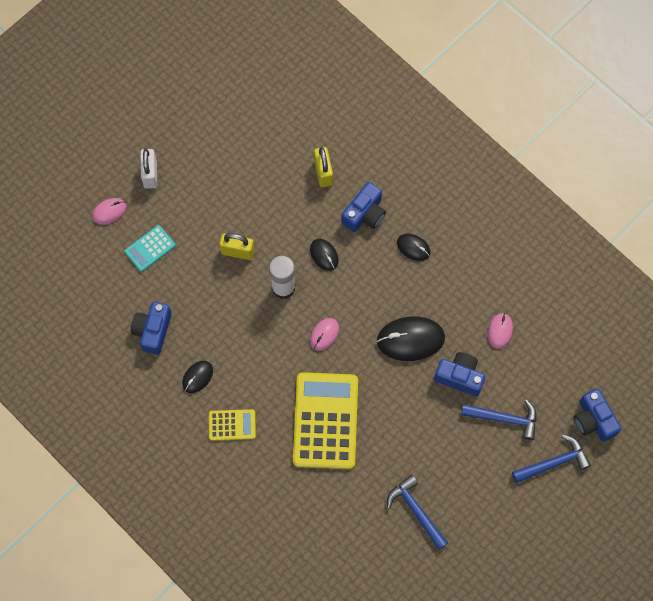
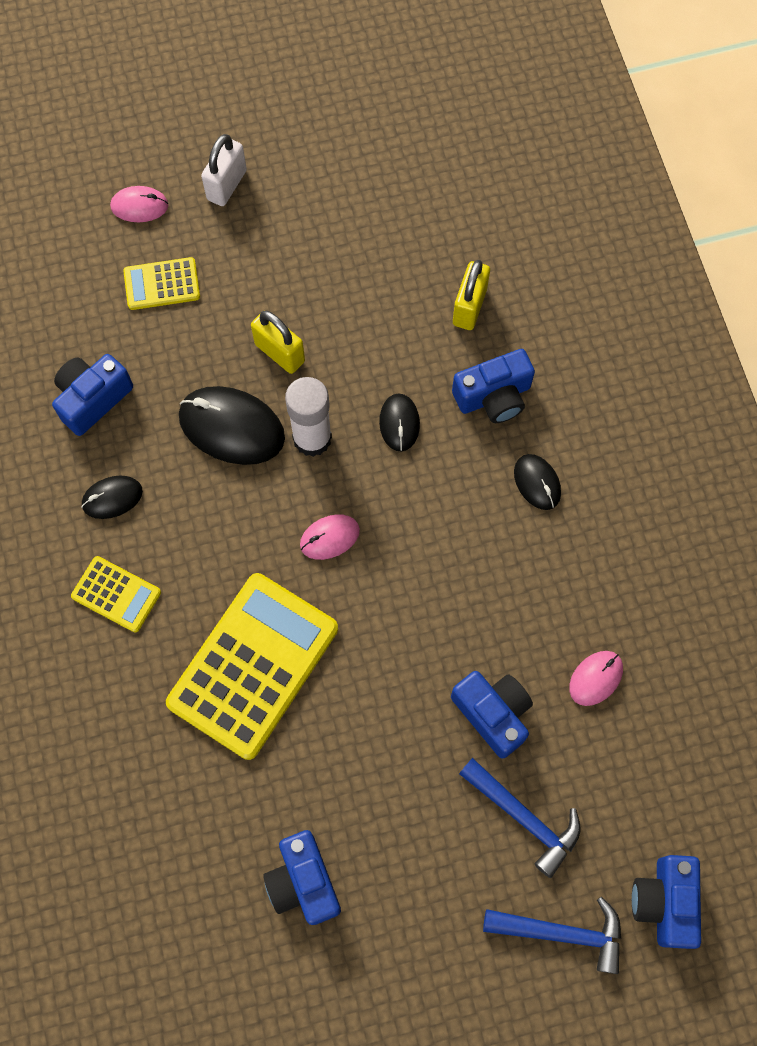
camera: 30 degrees right, 0 degrees up
(150, 248) = (162, 284): turquoise calculator -> yellow calculator
(410, 339) = (452, 615): black mouse -> black mouse (232, 427)
(416, 511) = (303, 882): blue hammer -> blue camera

